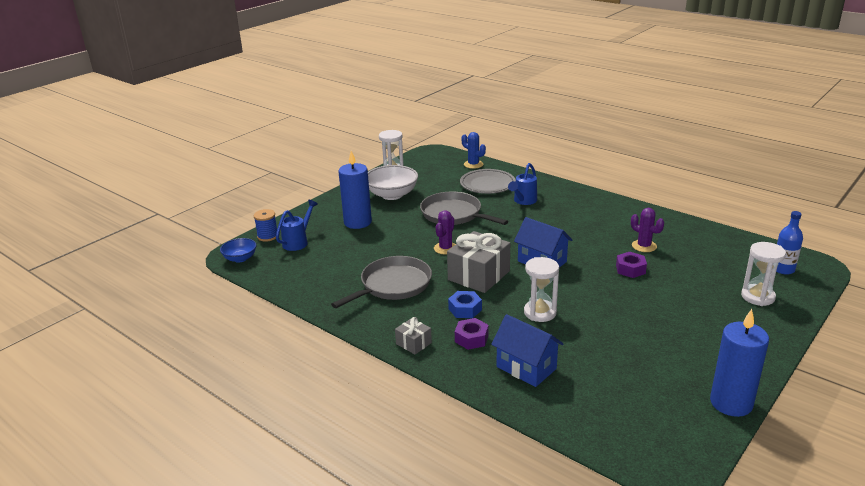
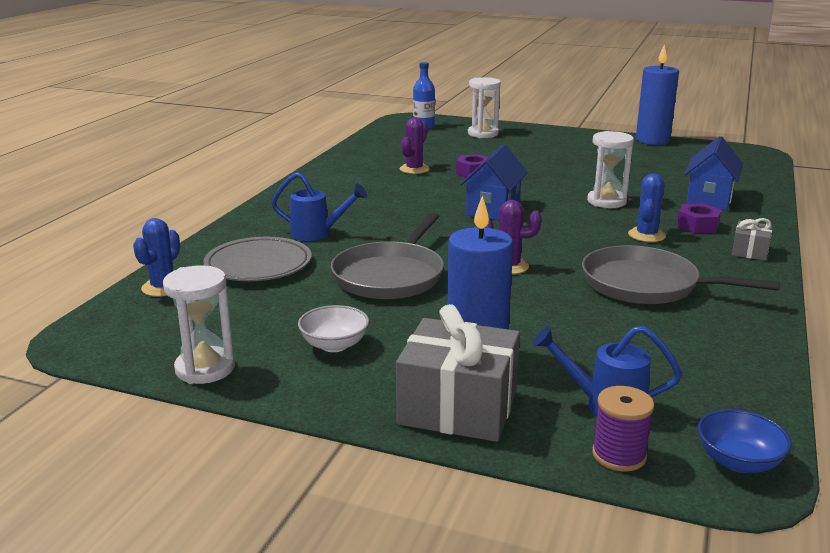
camera: 110 degrees left, 5 degrees down
(267, 236) = (619, 455): blue spool -> purple spool
(392, 195) = (334, 345): white bowl -> white bowl, size x0.58
(465, 309) = (646, 235): blue nut -> blue cactus
(479, 275) = (561, 237): grey gift -> grey gift (458, 407)

